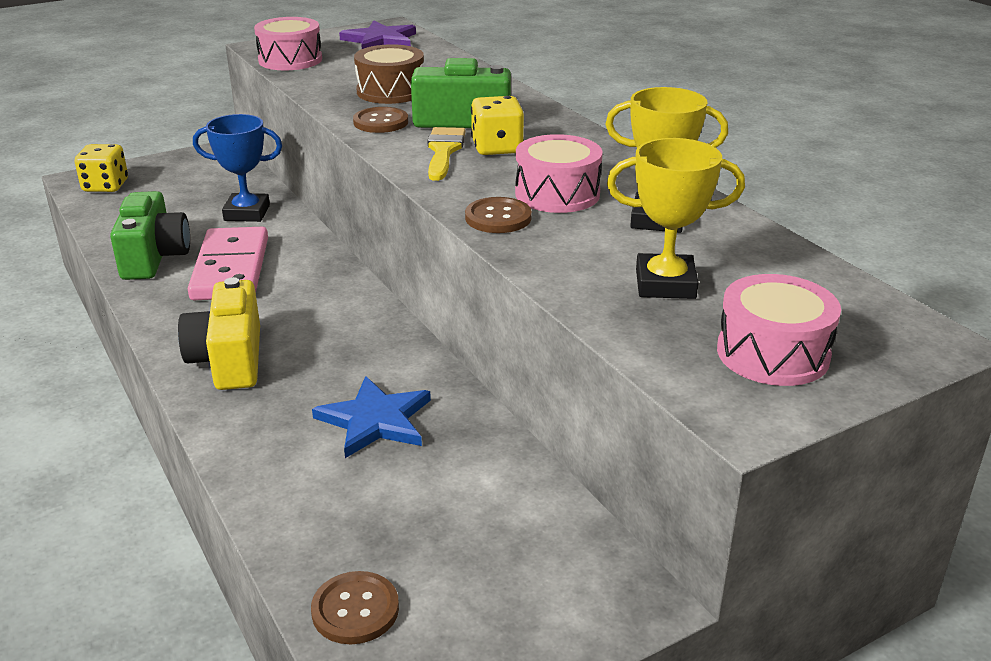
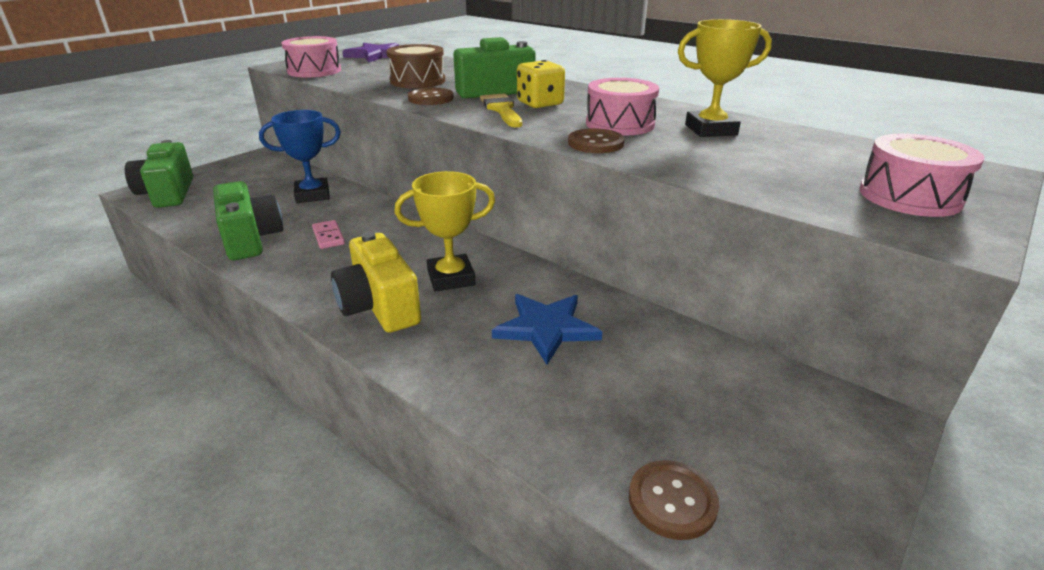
camera: 20 degrees left, 0 degrees up
(105, 186) = (168, 193): yellow dice -> green camera
(231, 269) = (328, 236): pink domino -> pink domino, size x0.44
(665, 284) = (773, 166): yellow trophy -> yellow trophy (451, 278)

